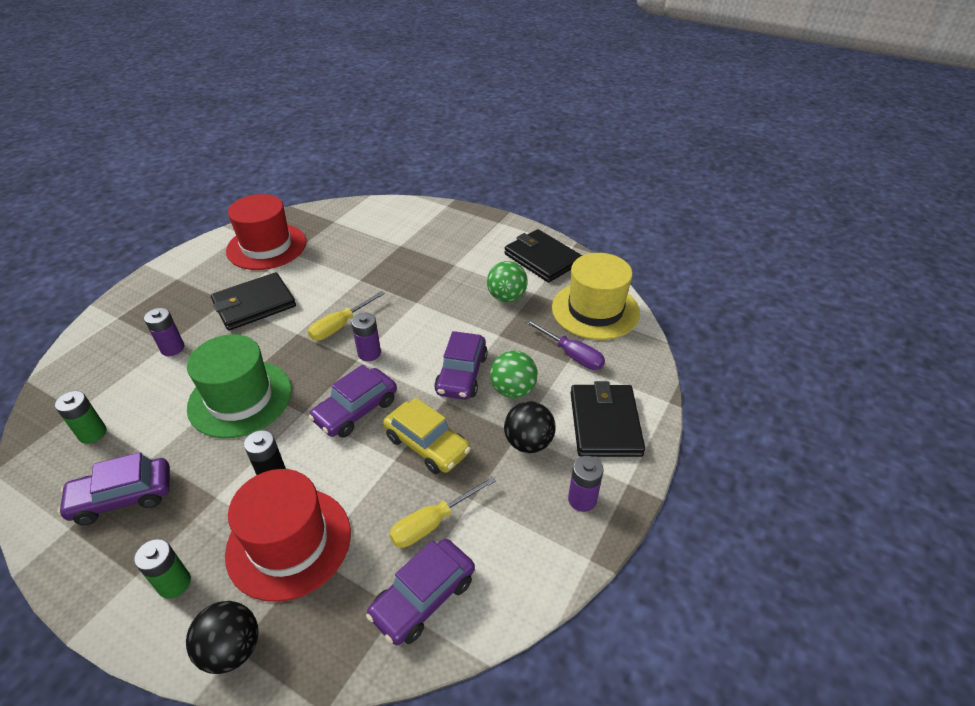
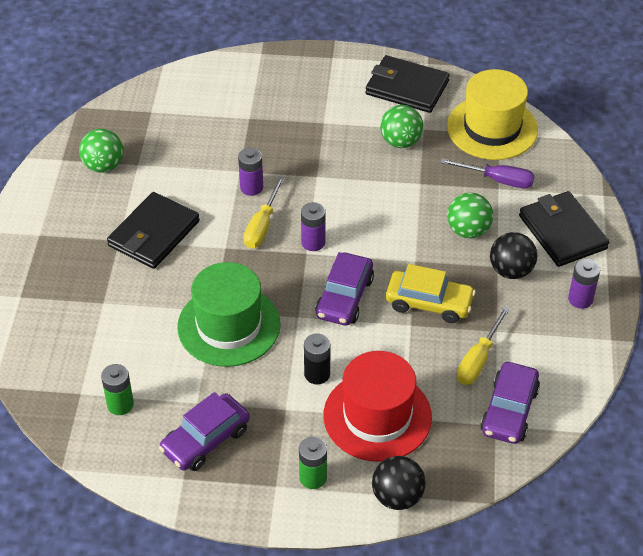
camera: 25 degrees left, 5 degrees up
(172, 348) = (114, 305): purple battery -> purple battery (251, 187)
(266, 246) = (104, 166): red hat -> green ball
(462, 374) = (413, 232): purple car -> none

